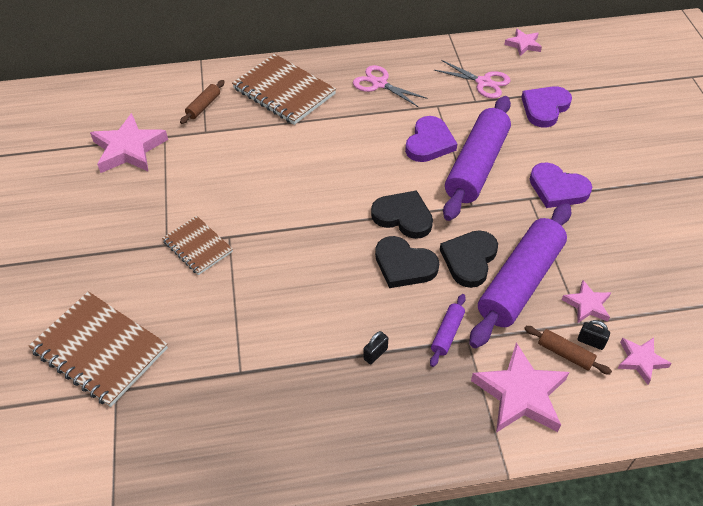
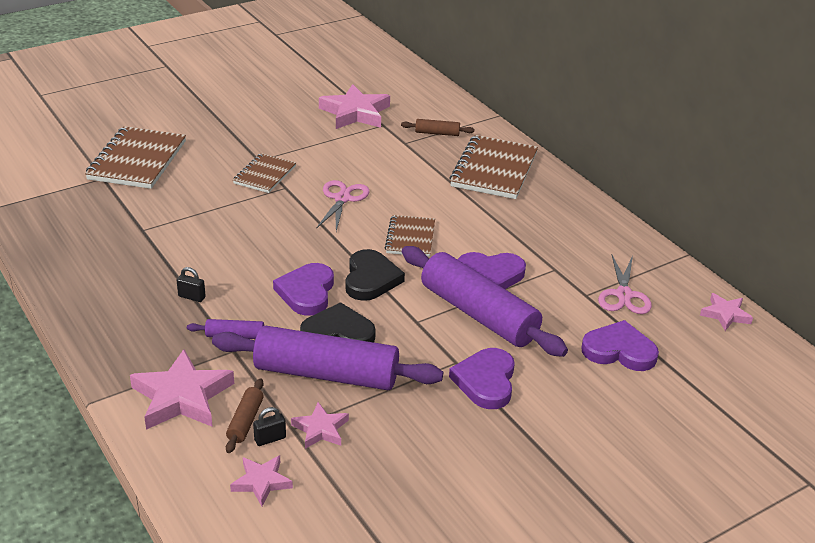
camera: 65 degrees right, 15 degrees down
(356, 174) = (410, 238): none -> brown notebook
(379, 84) = (556, 223): pink scissors -> pink scissors (342, 199)
(404, 265) = (307, 292): black heart -> purple heart
(476, 166) = (479, 314): purple rolling pin -> purple rolling pin turned 45 degrees clockwise
(590, 342) = (270, 439): black padlock -> black padlock turned 60 degrees clockwise

